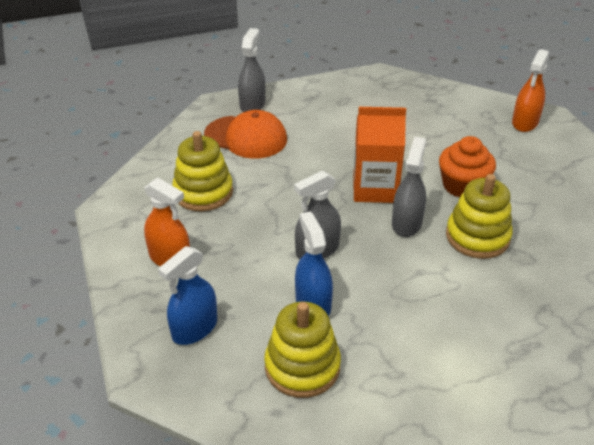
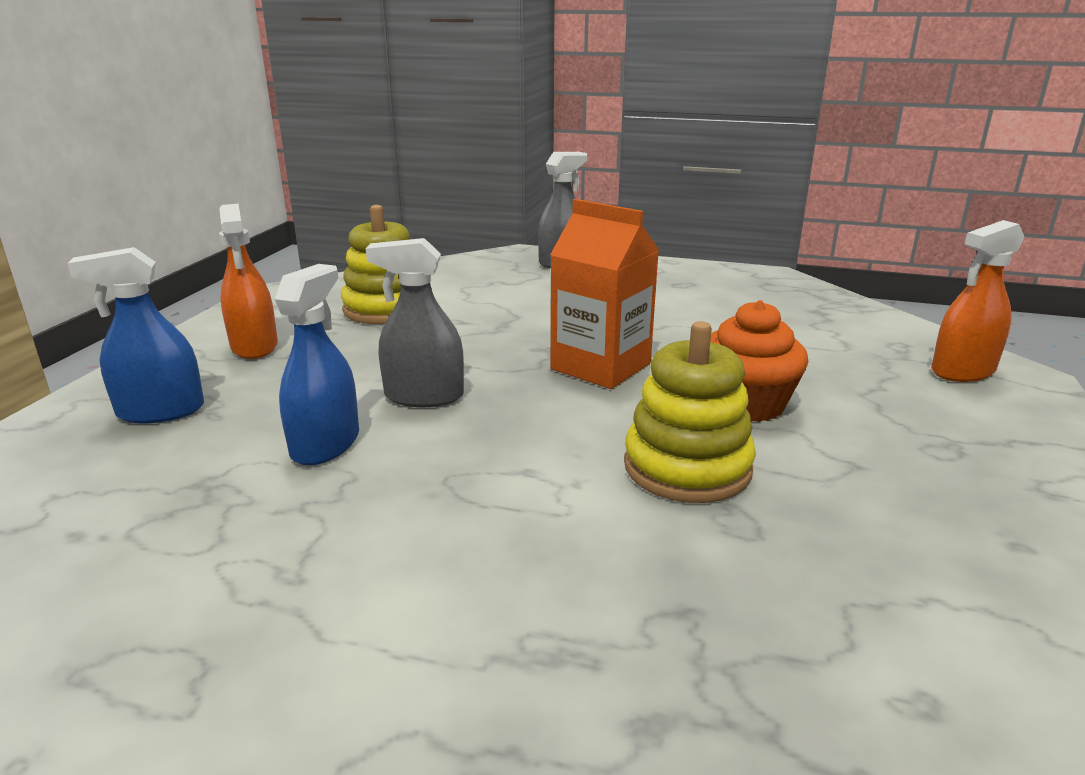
camera: 35 degrees right, 15 degrees down
(246, 137) = (510, 282): orange cap -> none
(302, 367) = (193, 502): yellow stacking toy -> none
(406, 223) = (592, 413): grey spray bottle -> none

